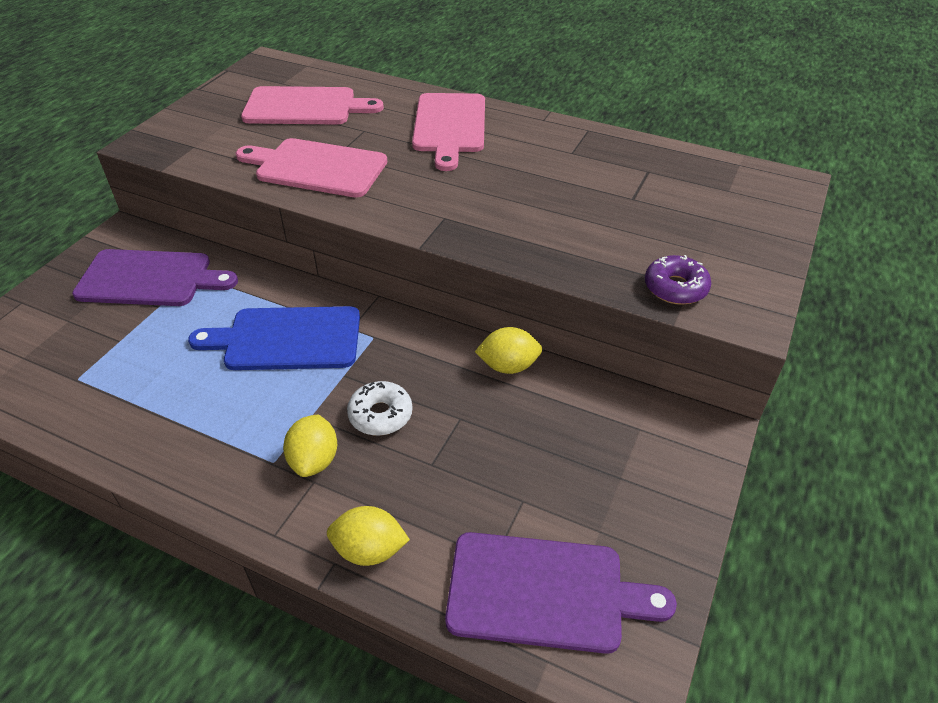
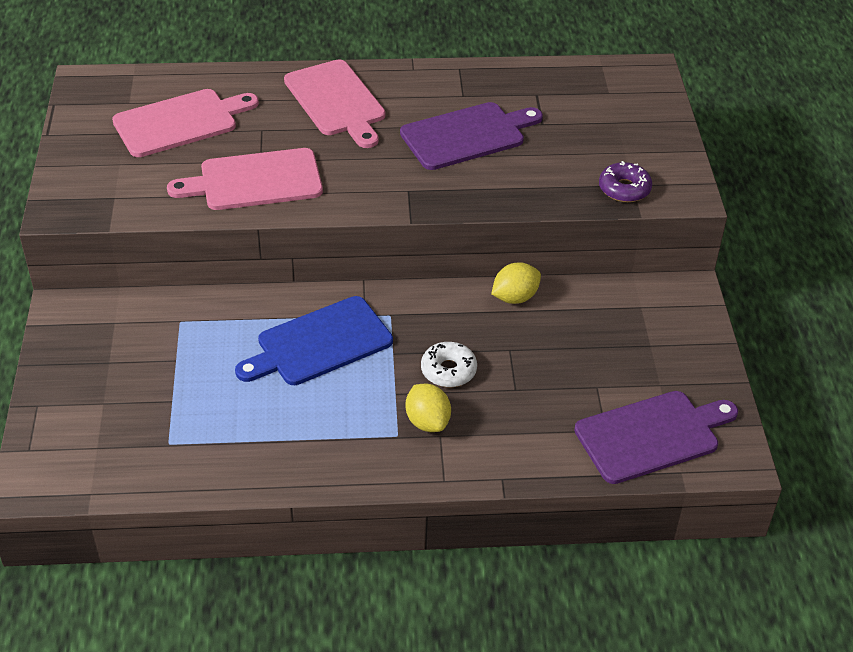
camera: 30 degrees left, 0 degrees up
(150, 278) = (141, 339): purple cutting board -> purple cutting board (467, 135)
(369, 550) = (519, 461): yellow lemon -> none

